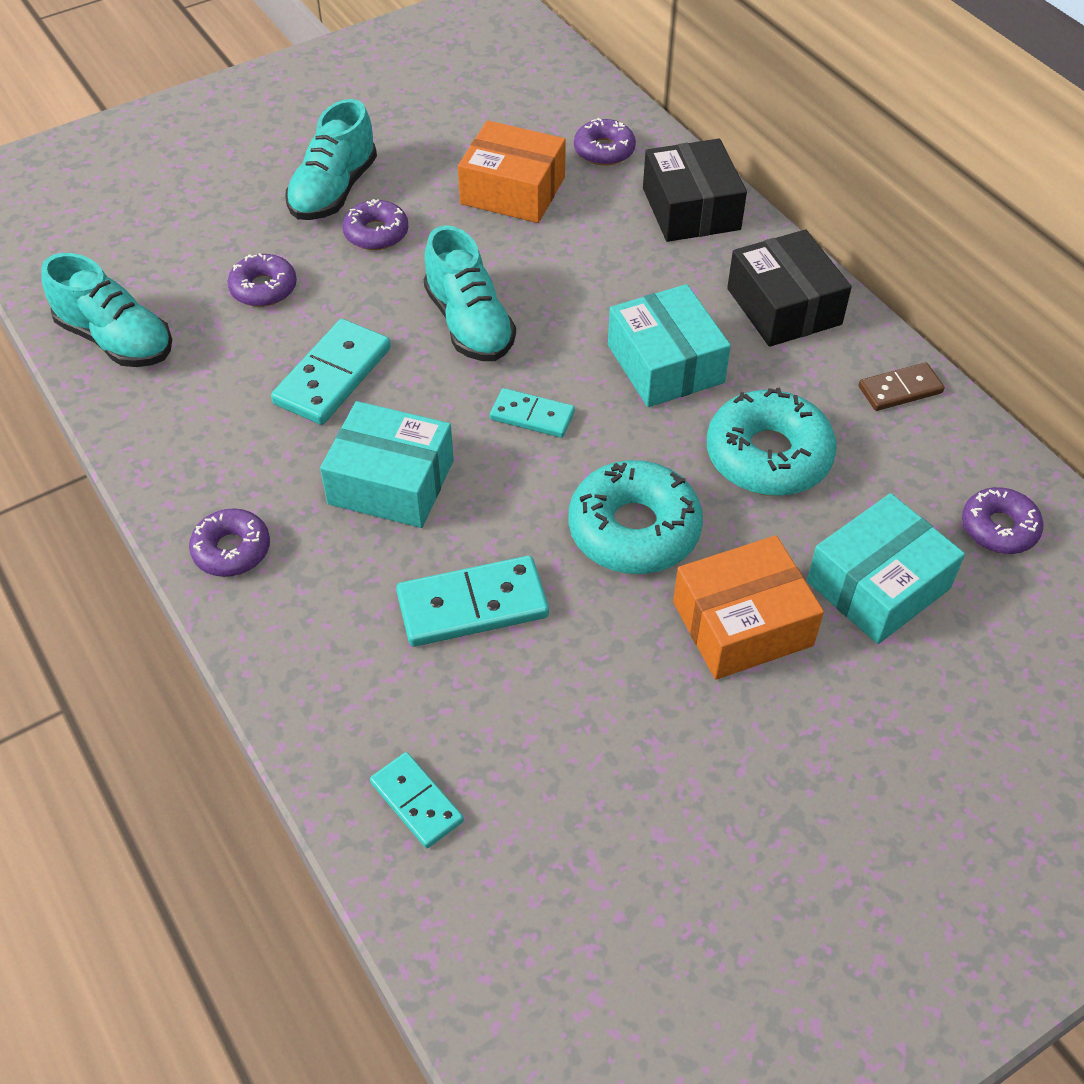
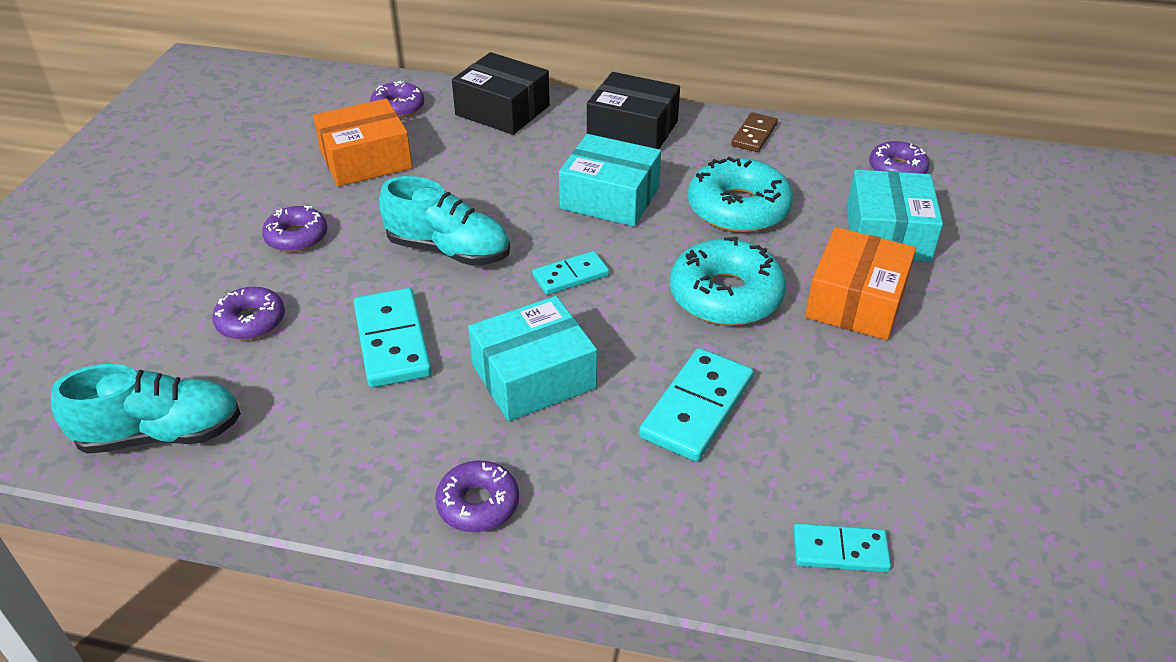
camera: 45 degrees left, 10 degrees down
(334, 191) = (222, 230): turquoise shoe -> none

